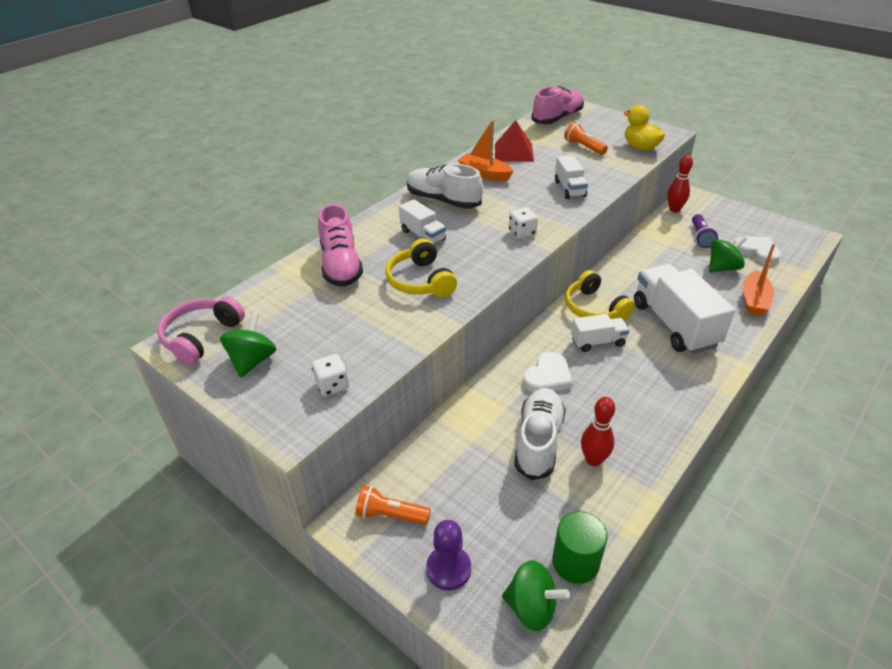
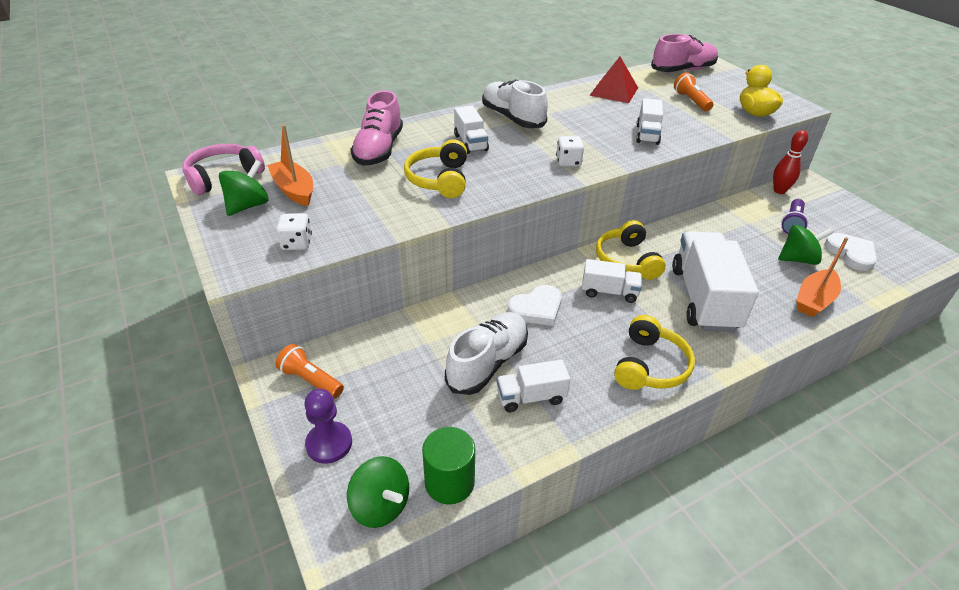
camera: 20 degrees right, 0 degrees up
(484, 174) = (570, 104): orange boat -> orange boat (294, 190)
(593, 460) = (531, 397): red bowling pin -> white truck
(669, 398) = (650, 366): none -> yellow headphones

